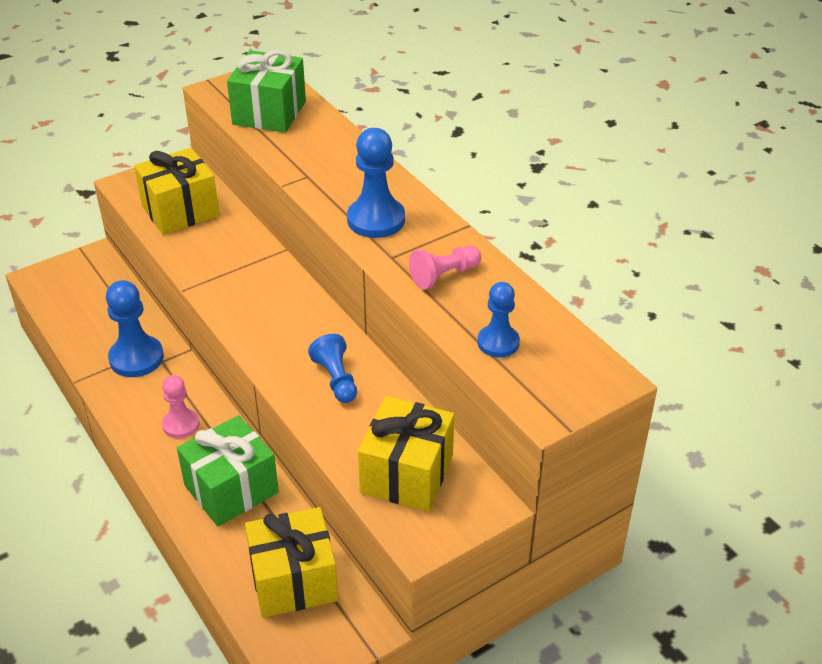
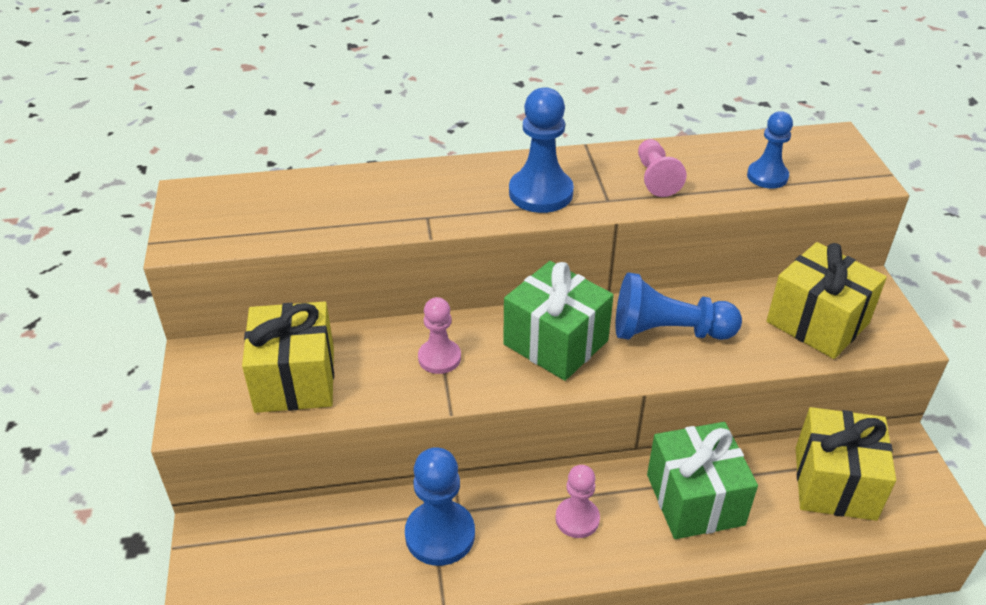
camera: 65 degrees left, 0 degrees up
(236, 266) = (439, 358): none -> pink pawn
(269, 113) = (277, 212): green gift -> green gift (555, 342)
(336, 379) = (668, 331): blue pawn -> blue pawn, size x1.56

